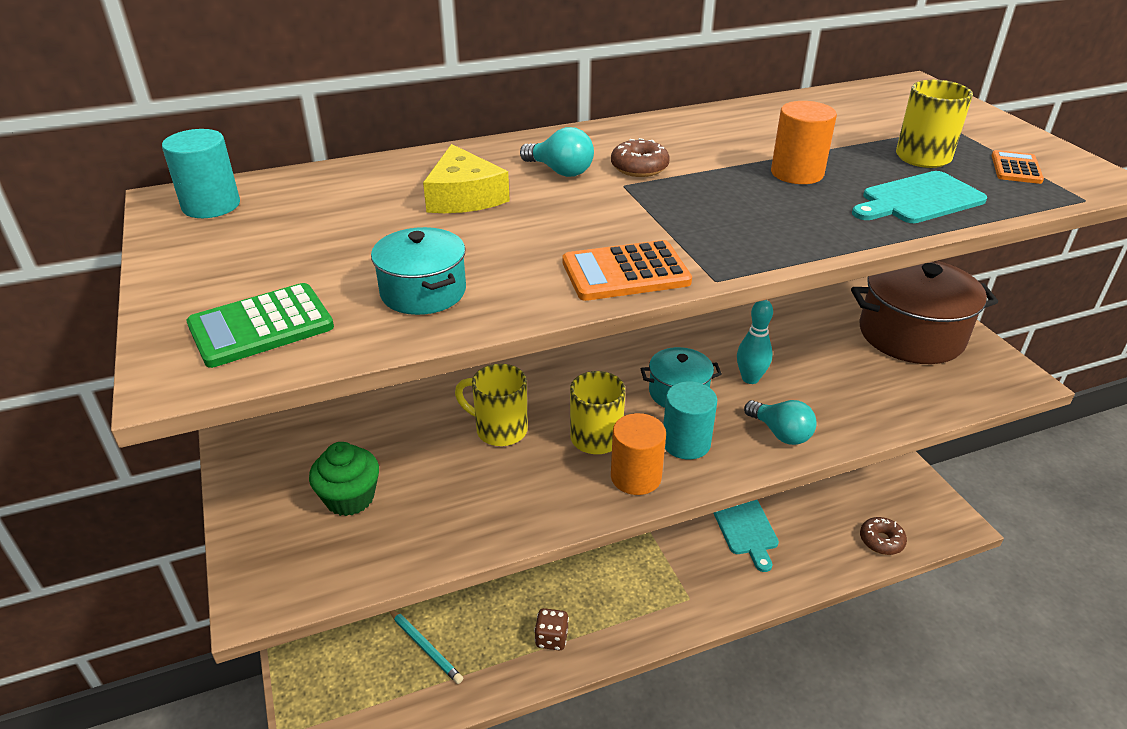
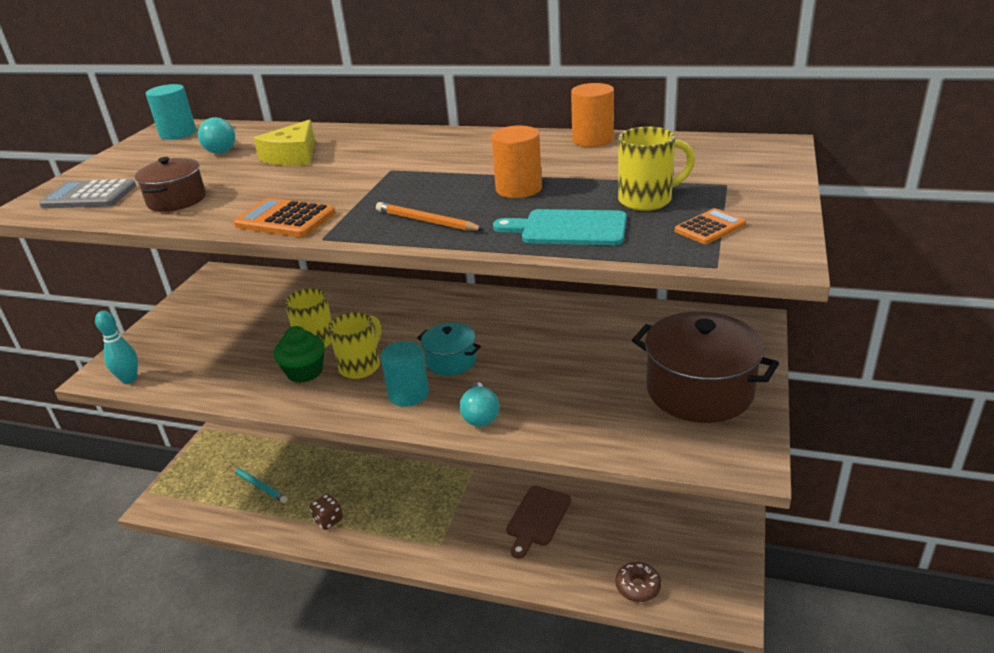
camera: 40 degrees right, 5 degrees down
(261, 326) = (89, 196): green calculator -> grey calculator
(350, 498) = (196, 345): green cupcake -> green cupcake (304, 372)
(423, 292) = (177, 200): turquoise pot -> brown pot
(425, 647) = (259, 486): turquoise pencil -> turquoise pencil turned 45 degrees counterclockwise
(560, 171) = (372, 153): turquoise light bulb -> turquoise light bulb (221, 149)
(636, 477) = (349, 400): orange cylinder -> orange cylinder (592, 140)
(639, 168) = (422, 161): brown donut -> none
(744, 526) = (537, 518): turquoise cutting board -> brown cutting board
(750, 378) = (514, 371): turquoise bowling pin -> turquoise bowling pin (129, 379)
(782, 229) = (426, 221): none -> orange pencil

